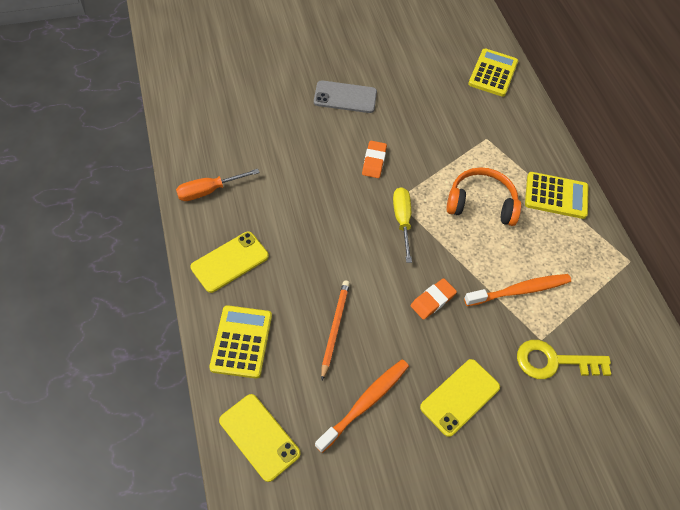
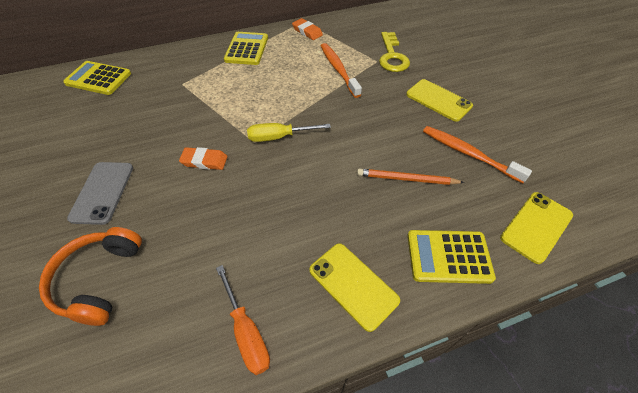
camera: 90 degrees left, 5 degrees down
(432, 300) = (360, 115): orange eraser -> orange eraser (307, 31)
(481, 204) = (256, 88): orange headphones -> orange headphones (99, 279)

